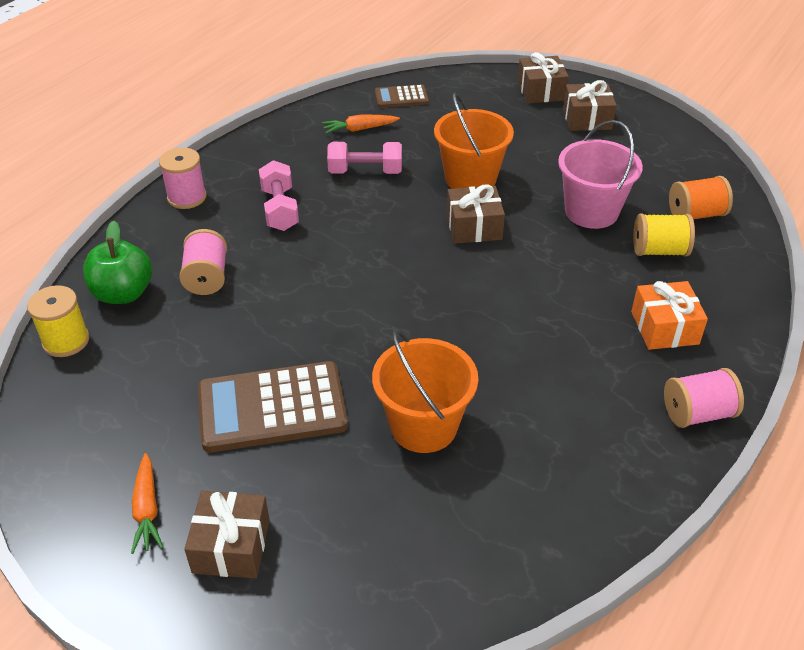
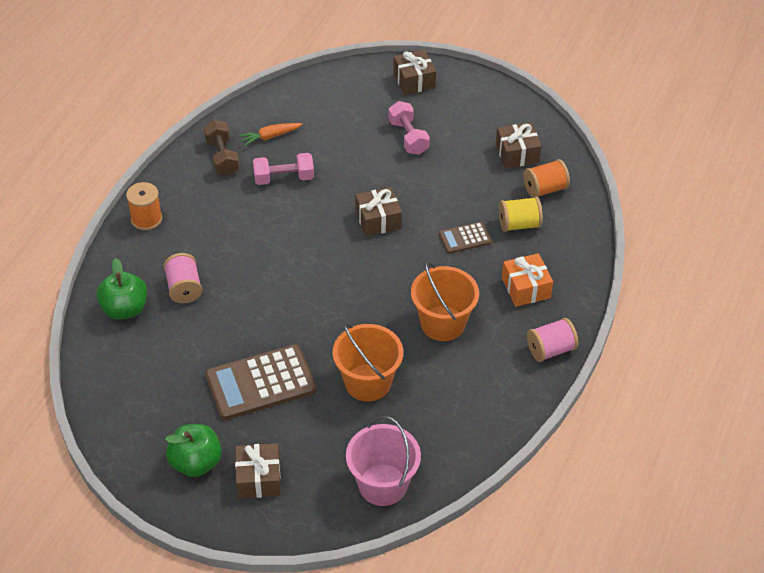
camera: 10 degrees left, 5 degrees up
(66, 341) = (95, 352): yellow spool -> none
(147, 509) = (196, 463): orange carrot -> green apple
(187, 197) = (146, 219): pink spool -> orange spool
(280, 209) = (224, 221): pink dumbbell -> pink dumbbell (408, 137)
(297, 143) = (222, 157): none -> brown dumbbell
(401, 97) = (298, 99): brown calculator -> brown calculator (464, 238)
(470, 179) = (369, 175): orange bucket -> orange bucket (442, 323)
(587, 119) = (454, 106): brown gift -> brown gift (517, 154)
(591, 211) = (466, 195): pink bucket -> pink bucket (382, 485)

